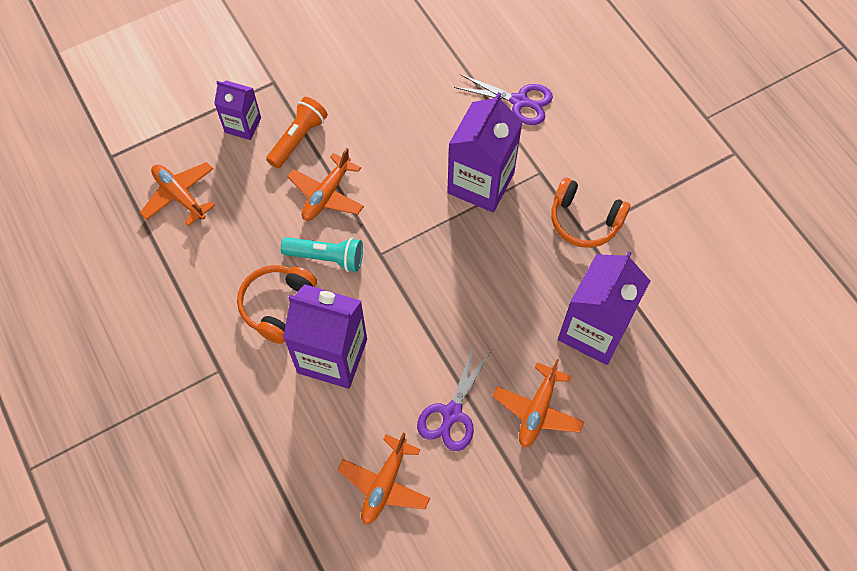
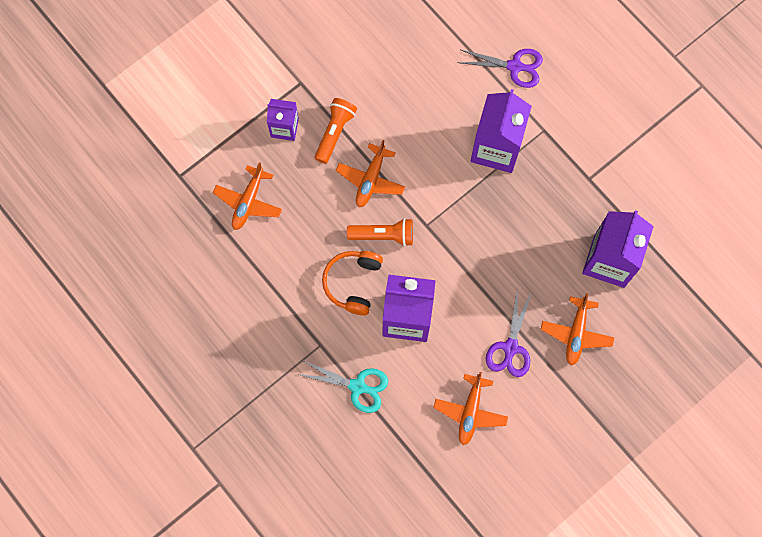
camera: 10 degrees left, 10 degrees up
(180, 196) = (248, 201): orange plane -> orange plane turned 105 degrees counterclockwise
(252, 428) = (358, 386): none -> turquoise scissors
(327, 257) = (383, 235): turquoise flashlight -> orange flashlight
(584, 221) = (587, 167): orange headphones -> none

